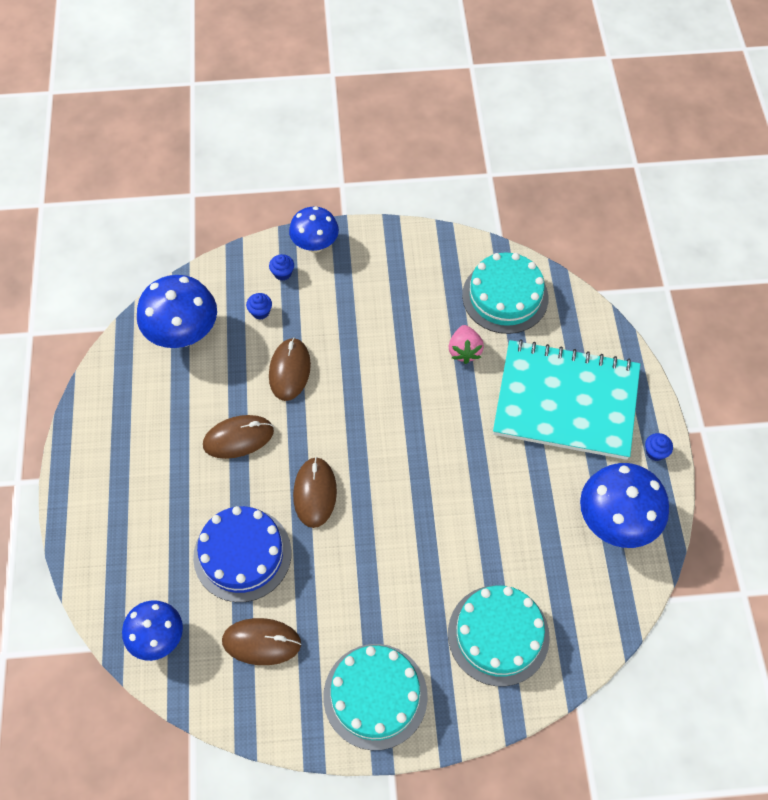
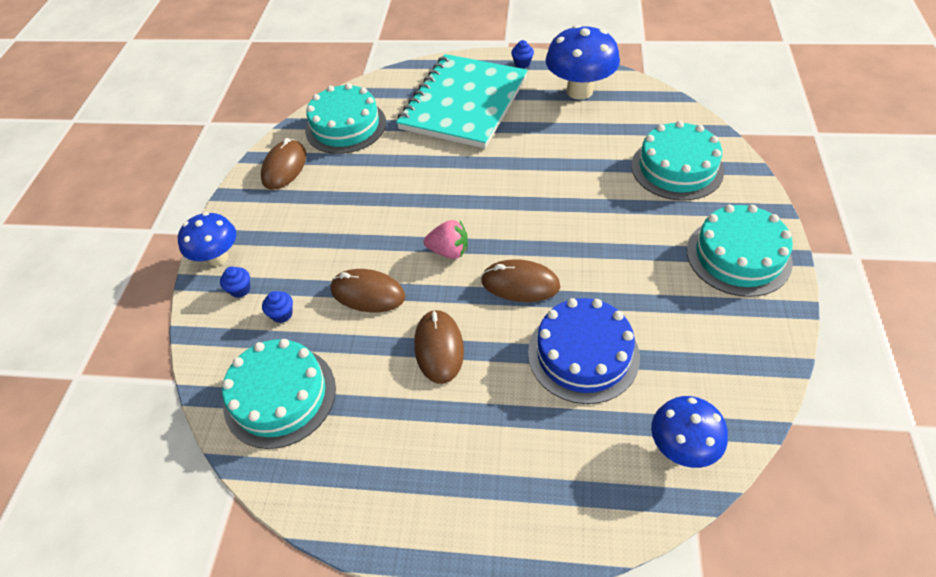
camera: 75 degrees left, 10 degrees down
(183, 334) = (280, 396): blue mushroom -> turquoise cake
(261, 642) = (686, 344): brown mouse -> brown mouse (284, 167)
(464, 351) = (392, 158): pink strawberry -> pink strawberry (449, 251)

